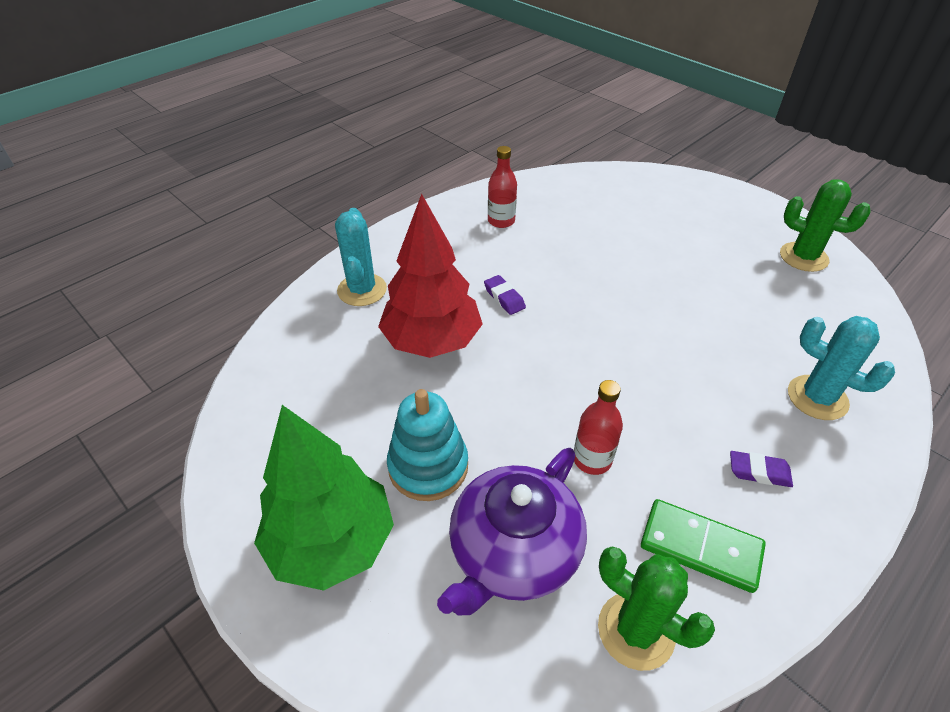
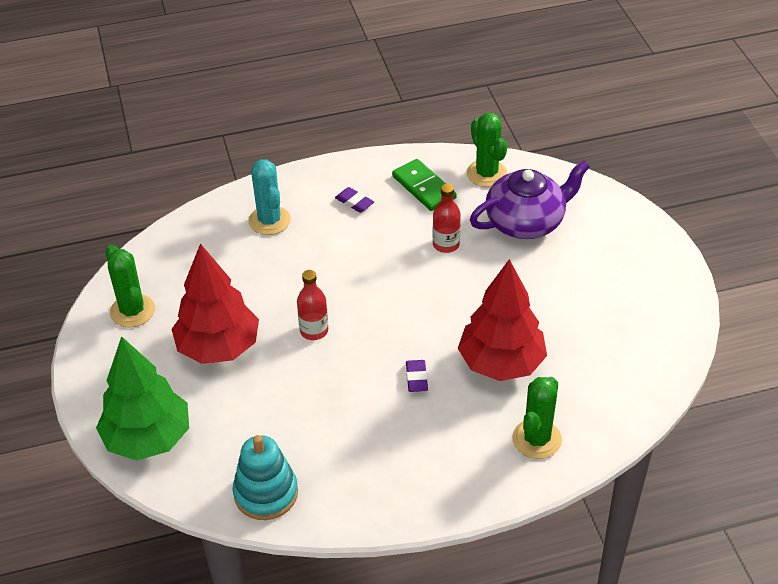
camera: 150 degrees left, 0 degrees up
(331, 542) = (627, 263): green tree -> green tree (148, 438)
(362, 290) = (536, 439): turquoise cactus -> green cactus
(428, 466) = (551, 279): turquoise stacking toy -> turquoise stacking toy (266, 493)
(501, 221) = (354, 468): red bottle -> red bottle (314, 331)
(697, 258) = (218, 348): none -> red tree

